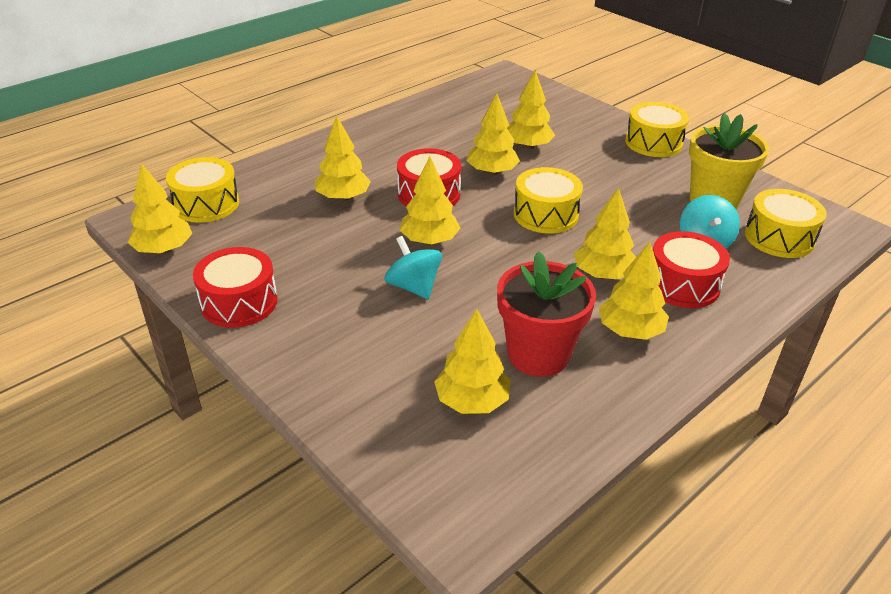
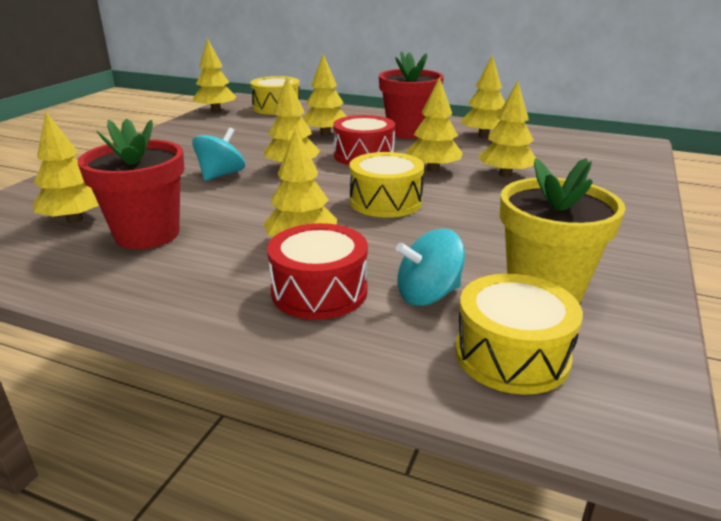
camera: 65 degrees right, 10 degrees down
(239, 302) = (170, 136): red drum -> none
(383, 152) = (408, 132): none -> red flower pot
(630, 331) = (206, 272): yellow tree -> yellow tree (483, 136)
(653, 142) = (630, 232): yellow drum -> none

